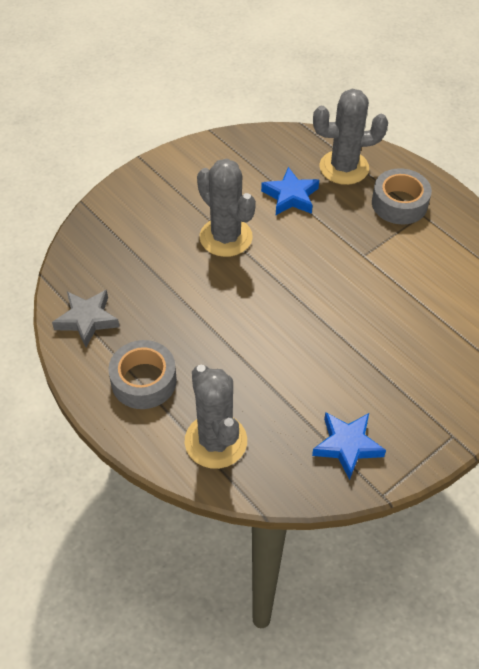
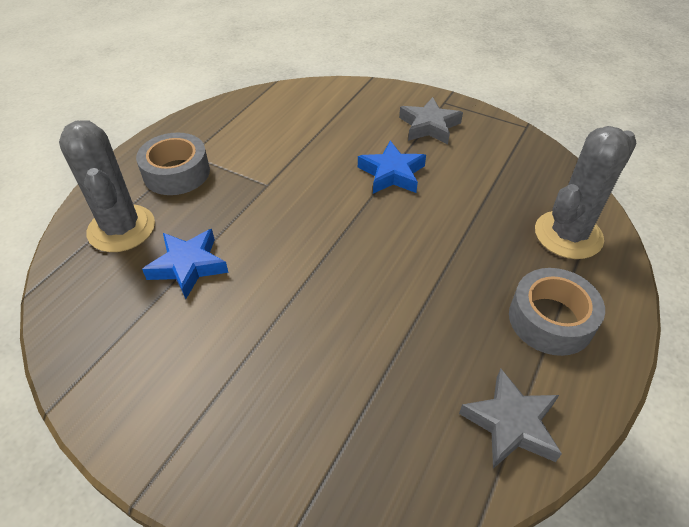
camera: 110 degrees left, 5 degrees down
(226, 237) = (286, 312): grey cactus -> none
(347, 446) = (499, 152): blue star -> blue star (392, 173)
(410, 402) = (429, 126): none -> grey star

